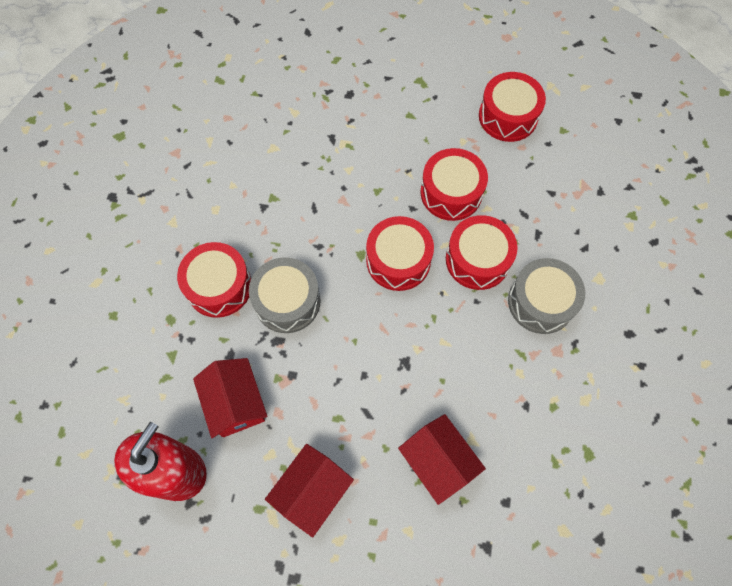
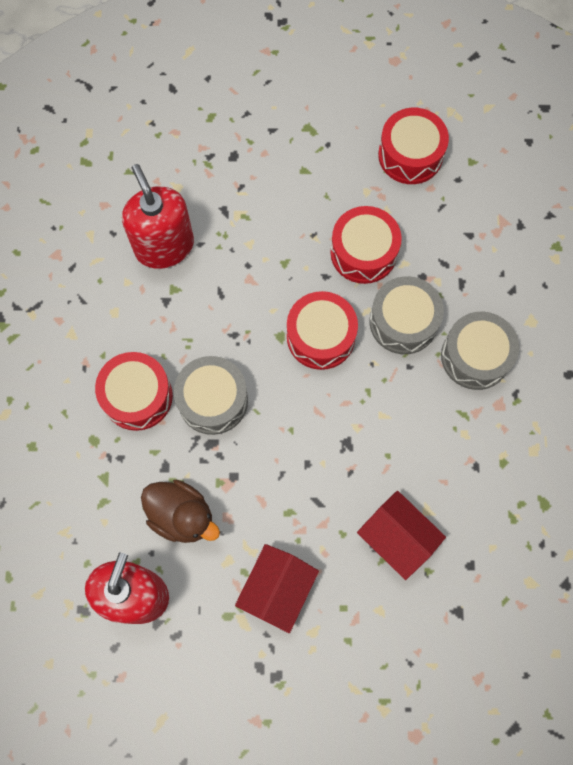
camera: 10 degrees left, 5 degrees up
(236, 403) = (182, 515): red house -> brown duck
(272, 160) = (164, 246): none -> red soap dispenser
(477, 259) = (403, 321): red drum -> grey drum

